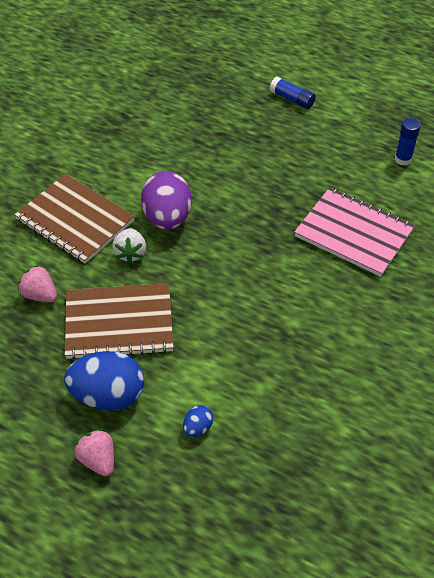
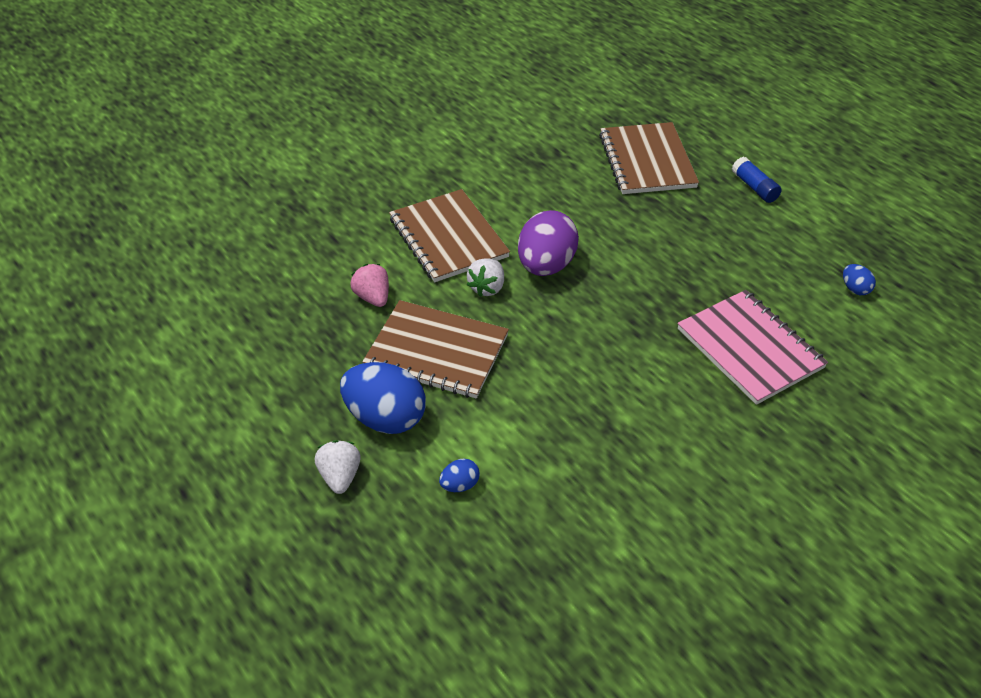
camera: 25 degrees right, 5 degrees down
(98, 460) = (340, 476): pink strawberry -> white strawberry
(200, 101) = (647, 161): none -> brown notebook
(403, 159) = (855, 289): blue glue stick -> blue egg

